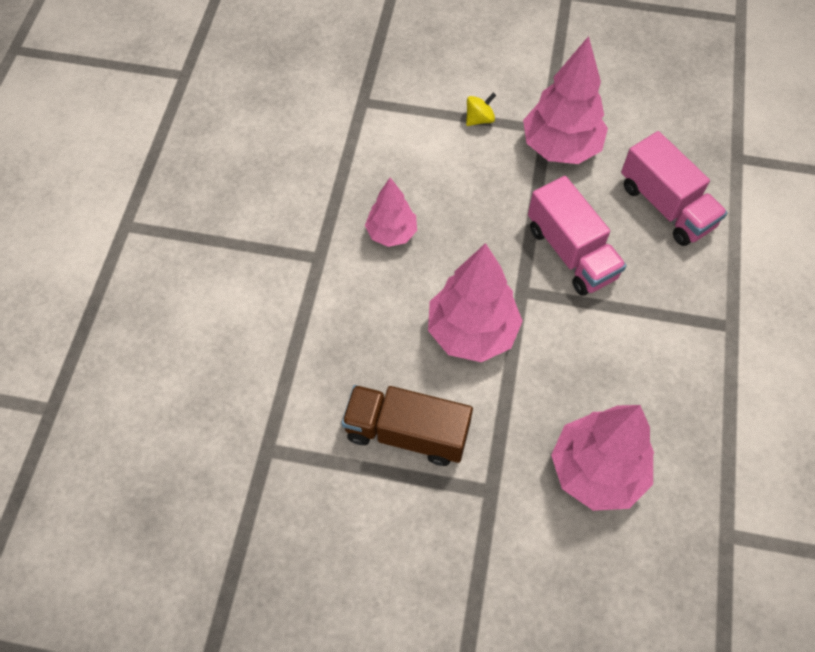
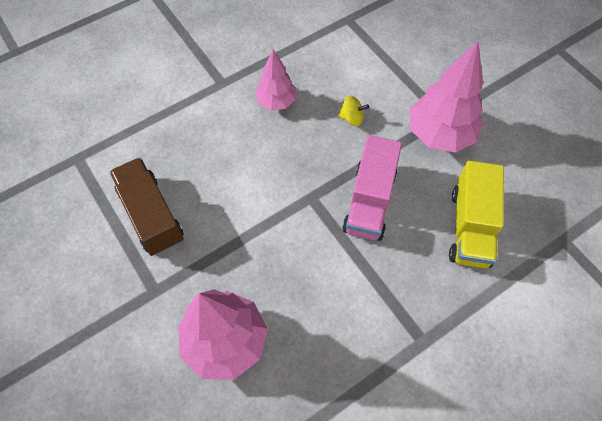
camera: 45 degrees right, 0 degrees up
(472, 332) = (253, 194): pink tree -> none
(479, 119) = (407, 79): yellow spinning top -> yellow spinning top (351, 118)
(666, 206) = (470, 227): pink truck -> yellow truck

